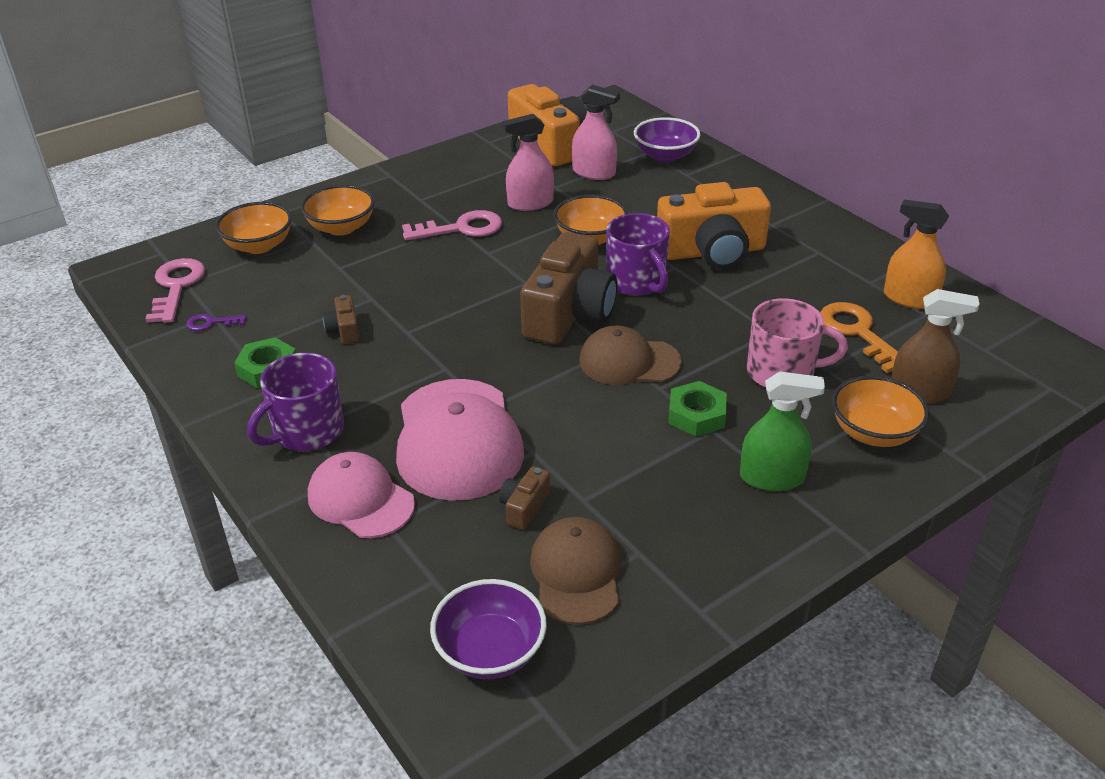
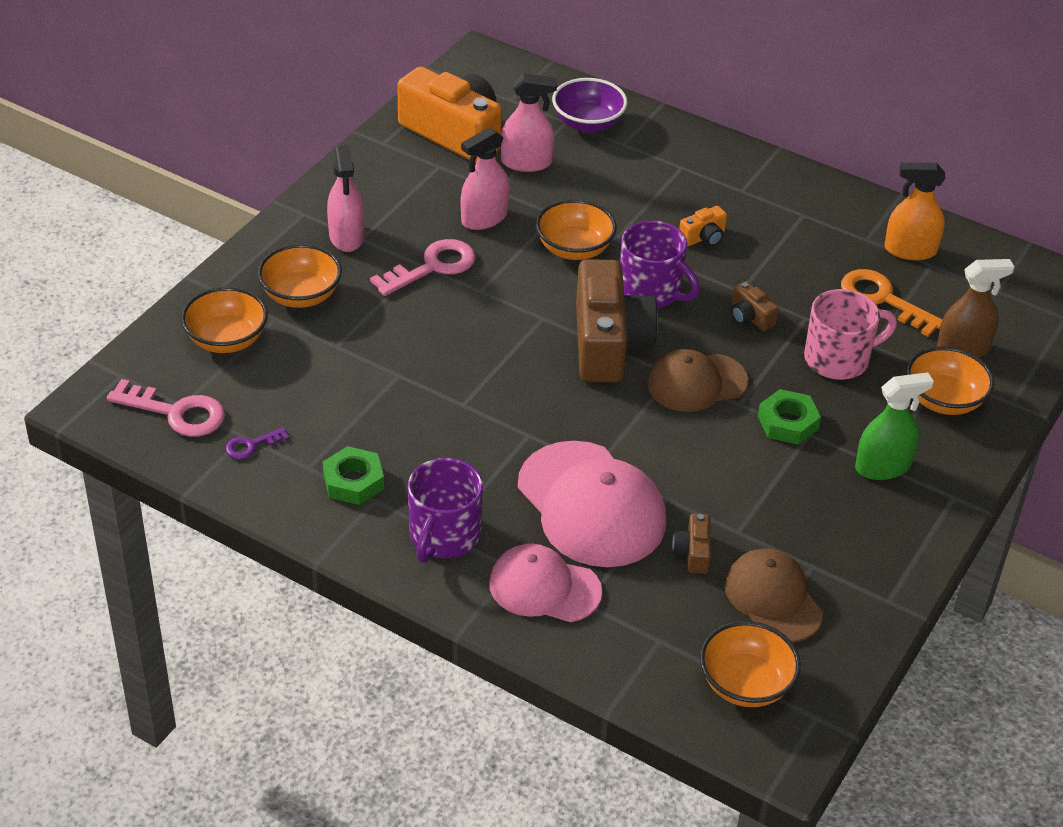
camera: 25 degrees left, 5 degrees up
(176, 287) = (176, 412): pink key -> pink key turned 135 degrees clockwise
(344, 330) = (398, 418): brown camera -> brown camera (750, 317)
(410, 196) = (346, 236): none -> pink spray bottle
(490, 651) = (745, 684): purple bowl -> orange bowl
(712, 251) = (703, 237): orange camera -> orange camera, size x0.43

